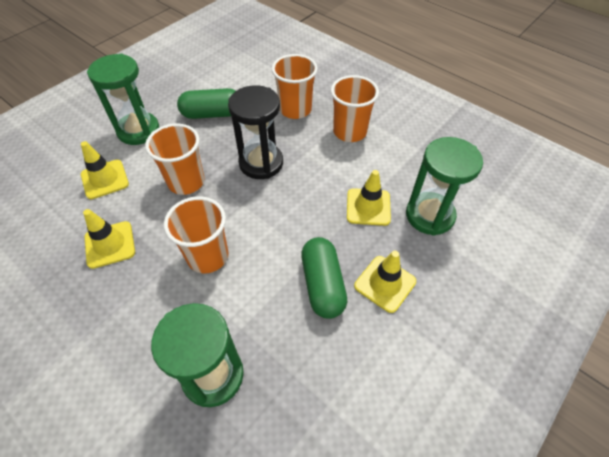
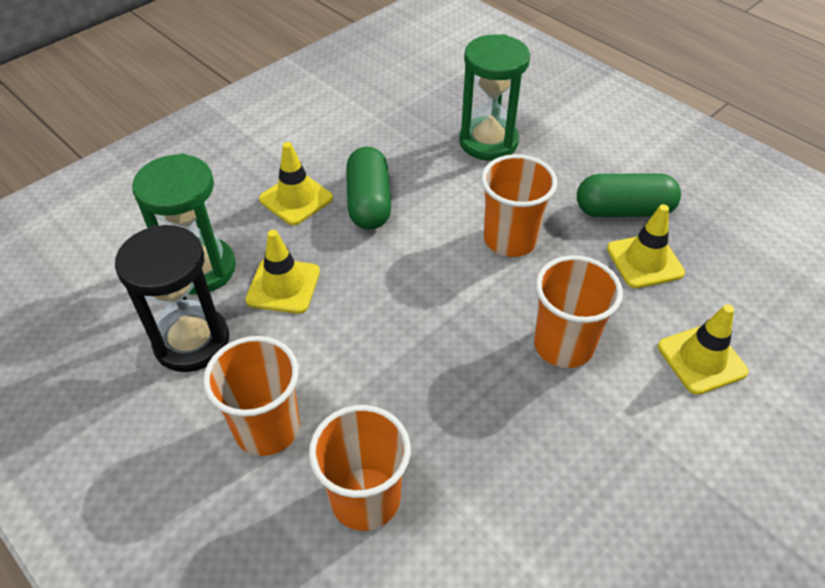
camera: 175 degrees left, 5 degrees down
(138, 130) = (688, 464): green hourglass -> none
(212, 114) = (545, 500): green capsule -> green capsule (623, 211)
(261, 163) = (440, 371): black hourglass -> black hourglass (192, 342)

